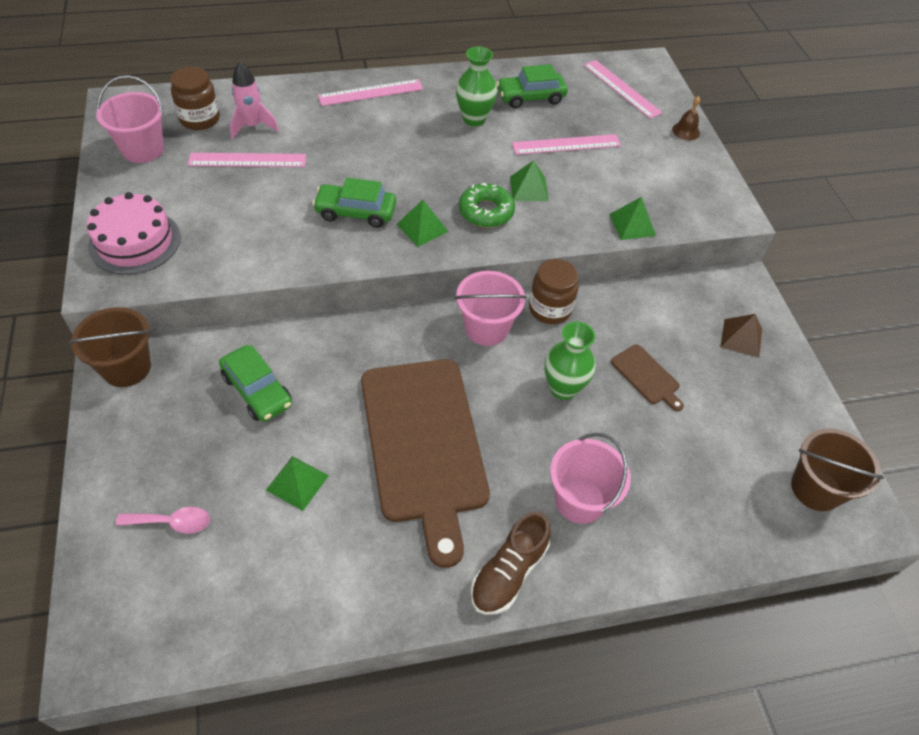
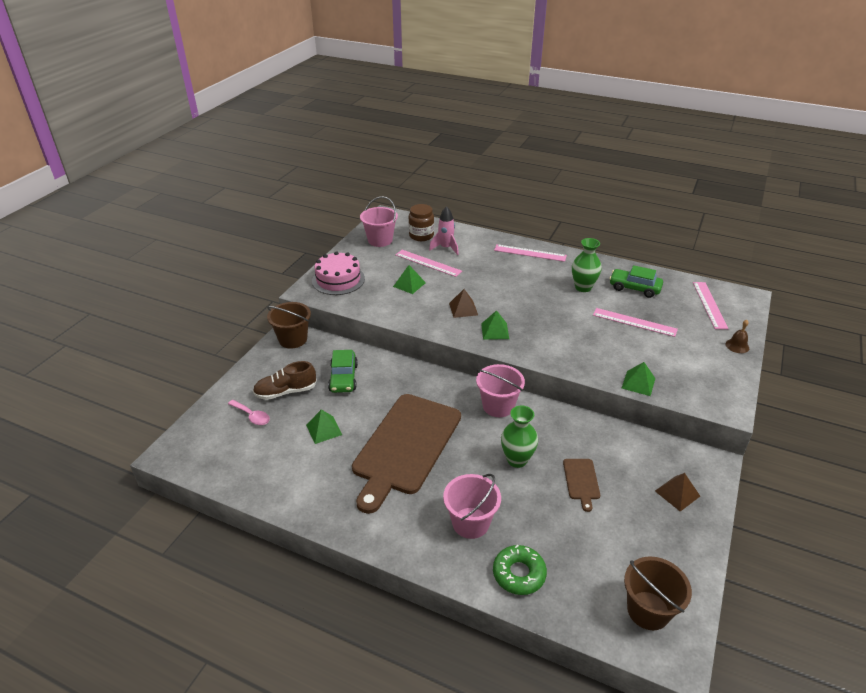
camera: 40 degrees right, 15 degrees down
(355, 212) = (463, 309): green car -> brown pyramid
(486, 211) = (543, 338): green donut -> green donut (519, 574)
(508, 572) = (393, 534): brown shoe -> brown shoe (286, 392)
(529, 188) = (584, 336): green pyramid -> green pyramid (409, 284)
(550, 309) = (549, 414): brown jar -> none

